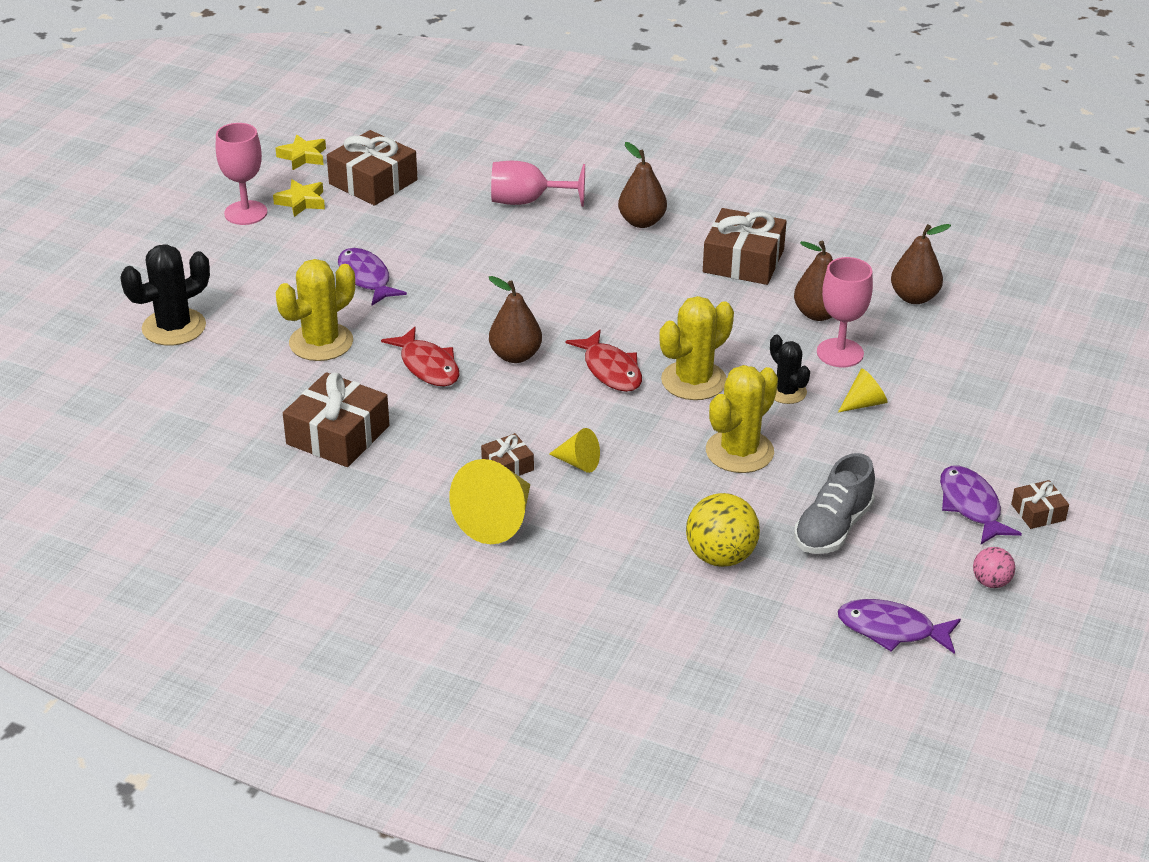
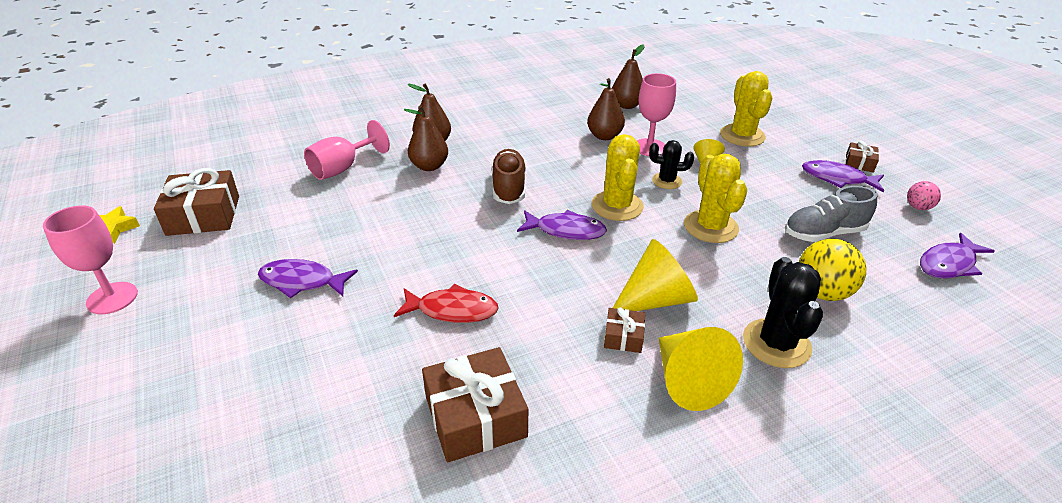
camera: 50 degrees left, 0 degrees up
(174, 327) = (172, 443): black cactus -> black cactus (776, 343)
(301, 202) = (158, 261): yellow star -> none
(321, 342) = (341, 353): yellow cactus -> yellow cactus (742, 136)
(515, 355) = (497, 261): brown pear -> brown pear (429, 166)
(578, 463) = (655, 299): yellow cone -> yellow cone, size x1.85
(610, 370) = (566, 231): red fish -> purple fish
(632, 305) = (508, 187): none -> brown shoe
(743, 261) = (522, 132): brown gift -> none
(833, 528) = (823, 233): grey shoe -> grey shoe turned 90 degrees clockwise

